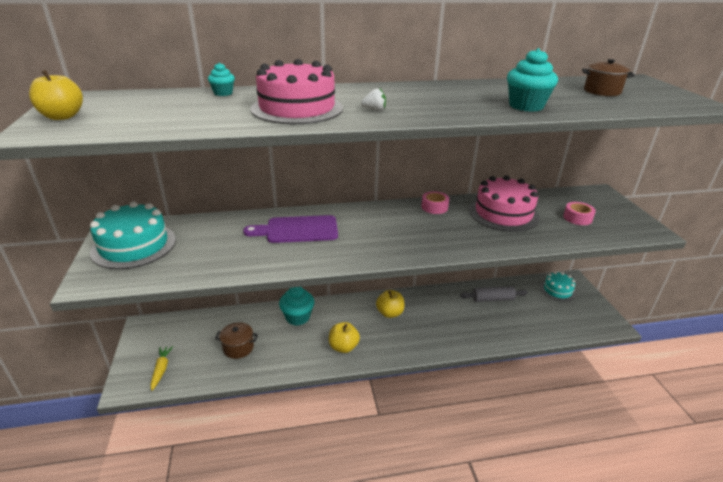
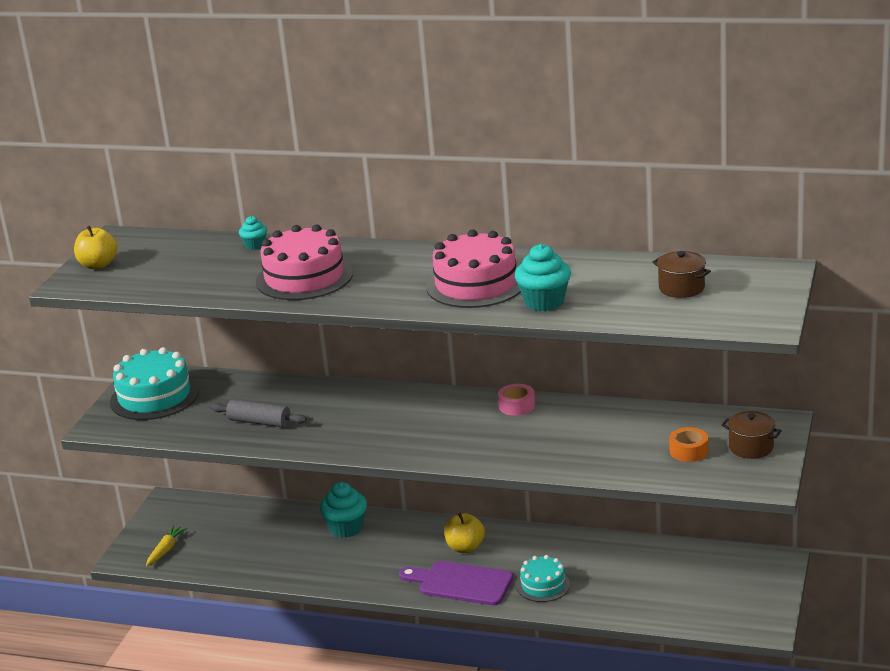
camera: 30 degrees right, 5 degrees down
(238, 348) = (257, 546): brown pot -> brown pot (751, 447)
(297, 230) = (329, 407): purple cutting board -> purple cutting board (461, 583)
(343, 347) = (376, 572): yellow apple -> none
(374, 110) = (376, 288): white strawberry -> none
(492, 299) = (624, 560): grey rolling pin -> grey rolling pin (259, 422)
(503, 213) = (596, 428): pink cake -> pink cake (476, 284)
(557, 290) = (737, 569): turquoise cake -> turquoise cake (543, 585)
(577, 218) = (689, 451): pink tape -> orange tape

